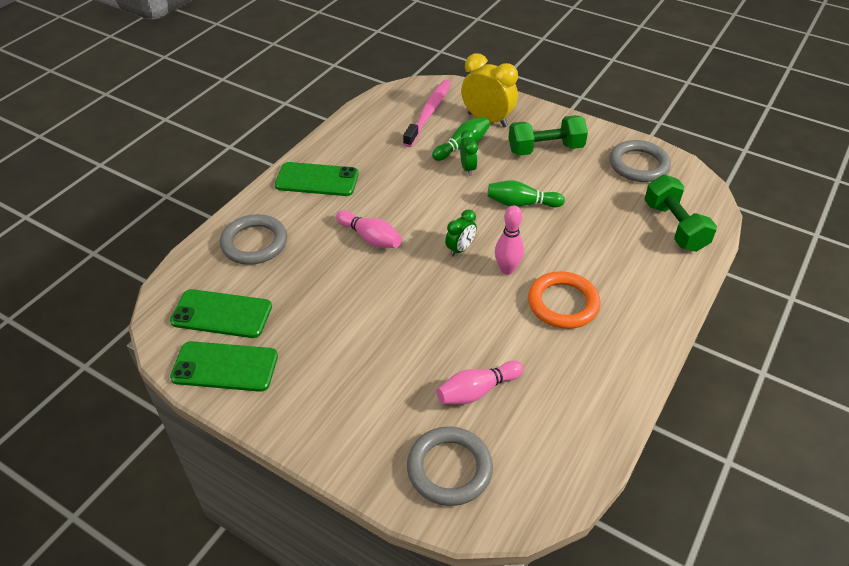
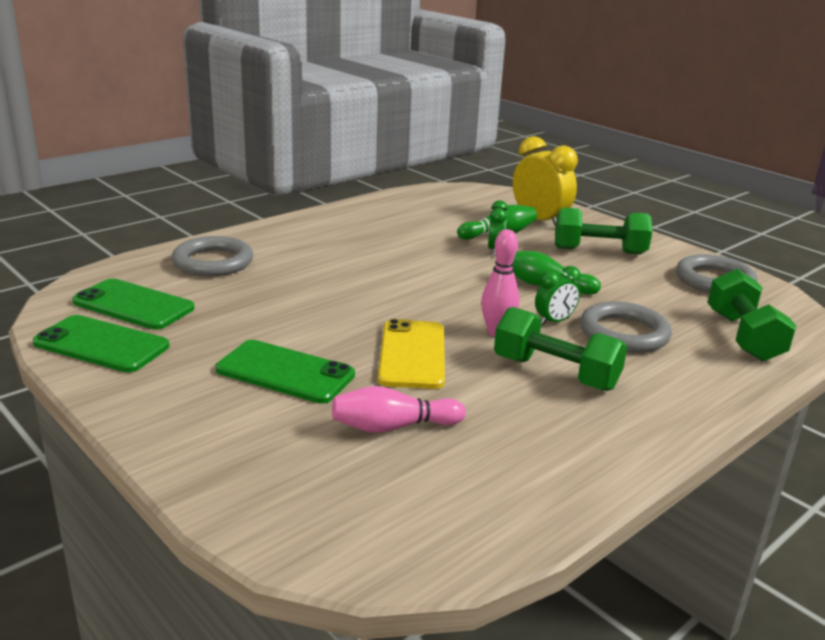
camera: 15 degrees right, 20 degrees down
(317, 180) = (316, 231): green phone -> green phone (285, 372)
(370, 238) = (345, 280): pink bowling pin -> none
(429, 113) = (474, 207): pink toothbrush -> none
(449, 468) = (307, 492): grey ring -> grey ring (624, 333)
(458, 311) = (412, 354): none -> yellow phone
(460, 249) = (447, 306): green clock -> green clock (554, 321)
(563, 303) = (555, 373): orange ring -> green dumbbell

